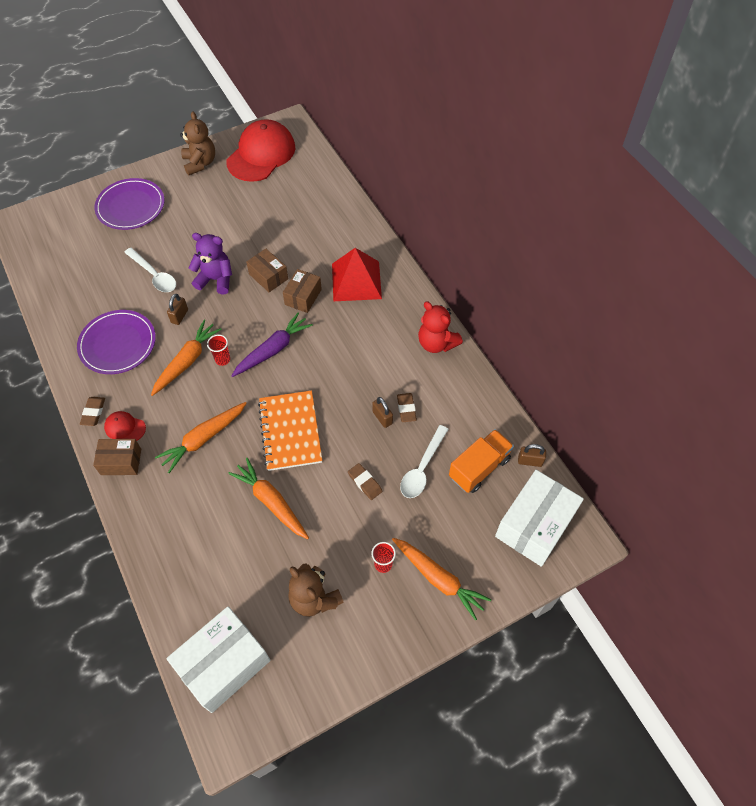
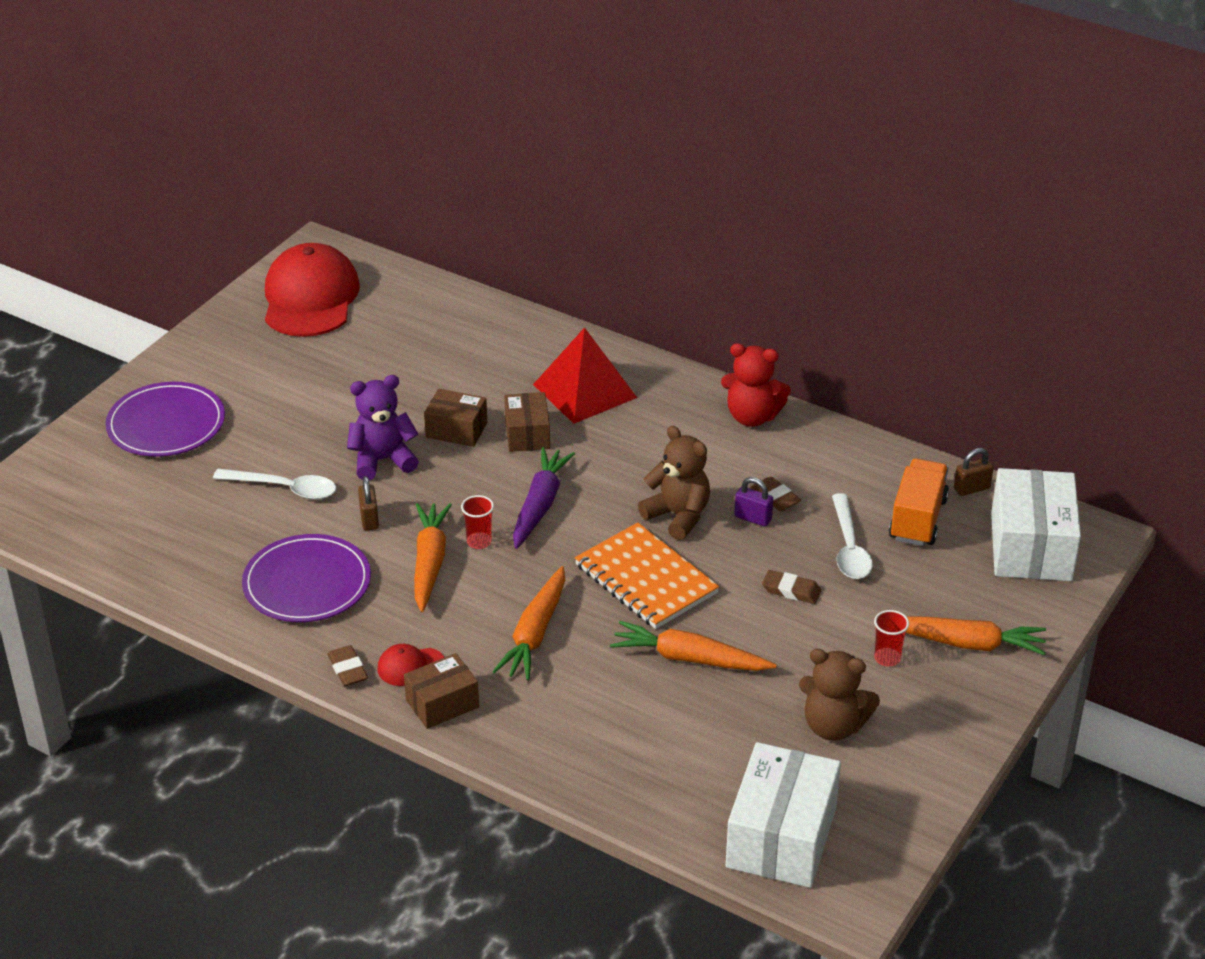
camera: 30 degrees left, 20 degrees down
(200, 163) = (225, 338): brown teddy bear -> brown teddy bear (678, 516)
(382, 418) = (753, 518): brown padlock -> purple padlock

